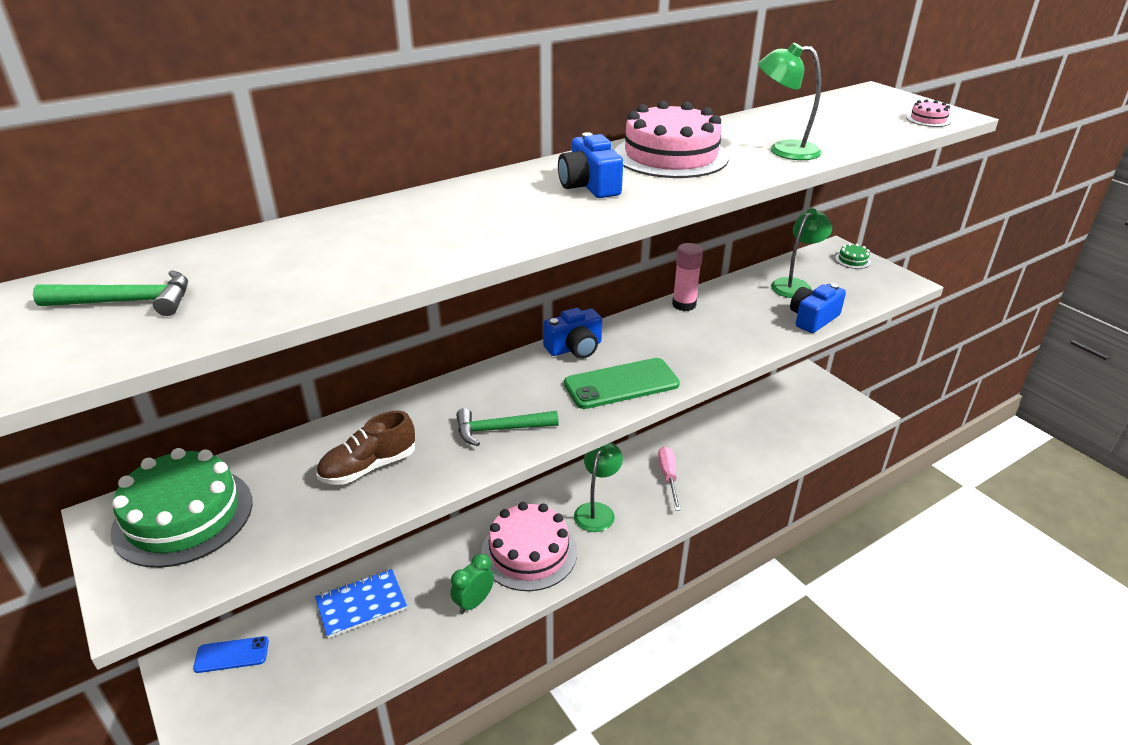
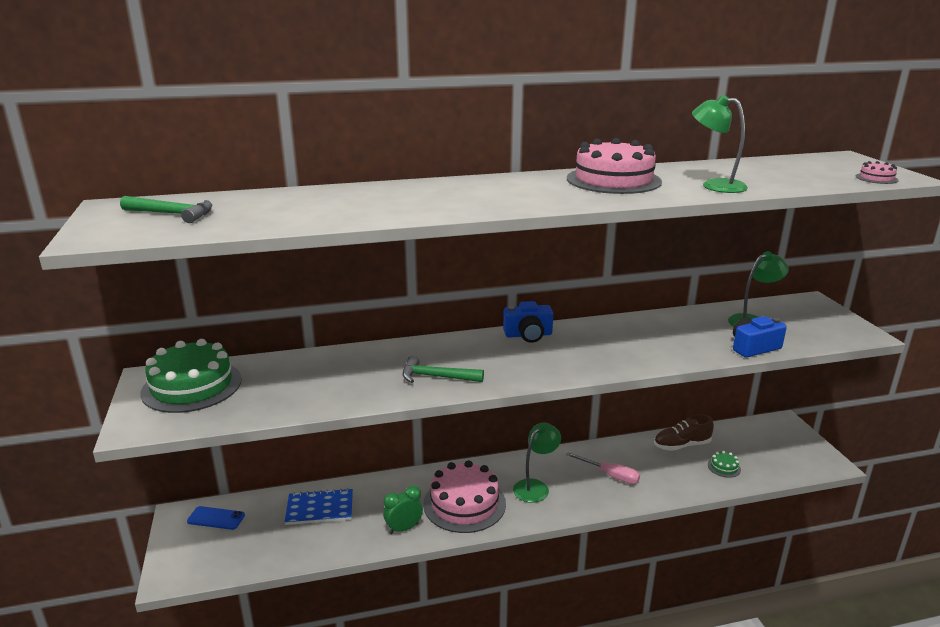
camera: 20 degrees right, 10 degrees down
(368, 467) = (327, 382): brown shoe -> brown shoe (681, 445)
(589, 186) = (530, 190): blue camera -> none
(621, 384) = (551, 365): green phone -> none
(668, 477) = (610, 475): pink screwdriver -> pink screwdriver turned 105 degrees clockwise
(684, 305) = (639, 320): pink glue stick -> none
(852, 260) = (822, 311): green cake -> green cake (724, 467)

